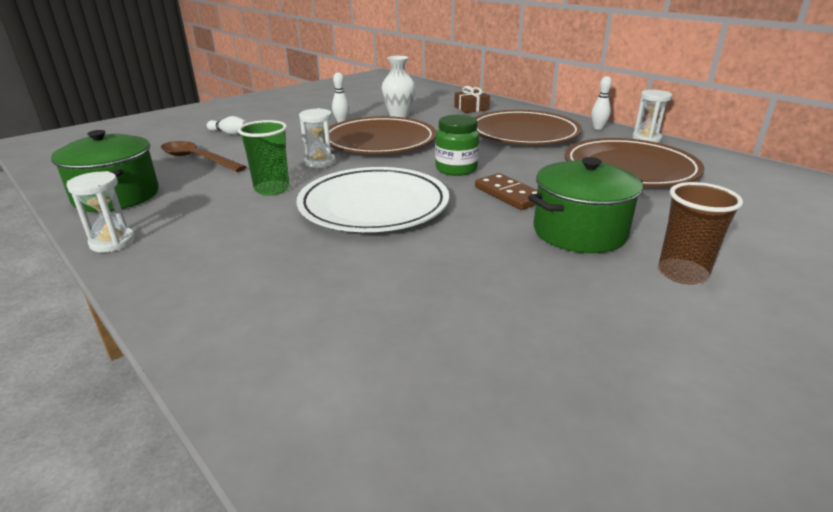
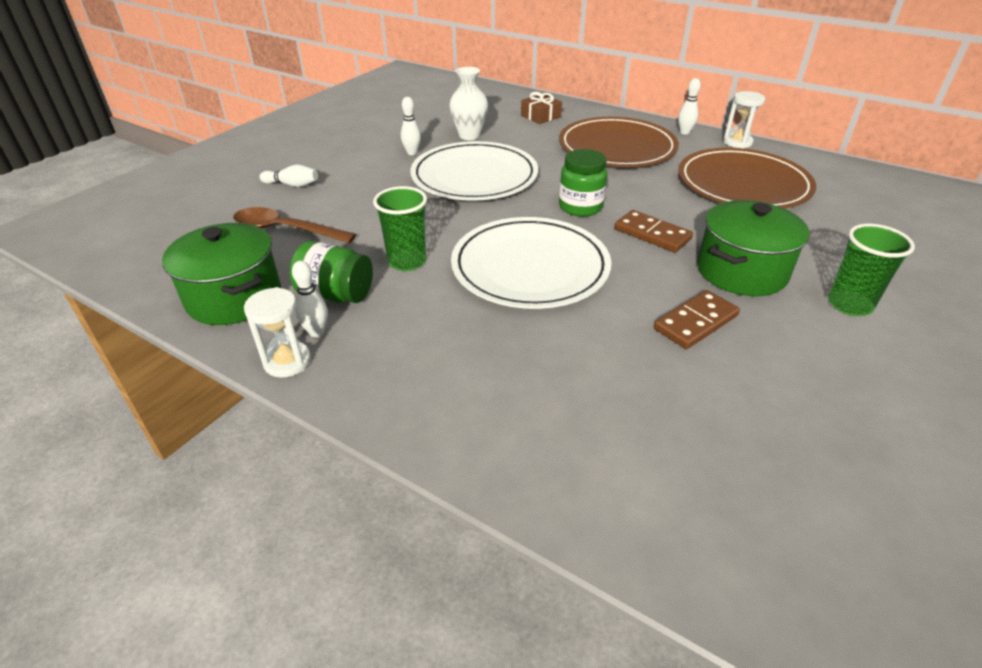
camera: 15 degrees left, 10 degrees up
(155, 226) = (316, 332): none -> white bowling pin
(194, 204) = (336, 295): none -> green jar
(320, 162) = (431, 216): white hourglass -> none
(379, 141) = (474, 177): brown plate -> white plate
(500, 265) = (695, 322): none -> brown domino
(682, 273) = (849, 305): brown cup -> green cup

